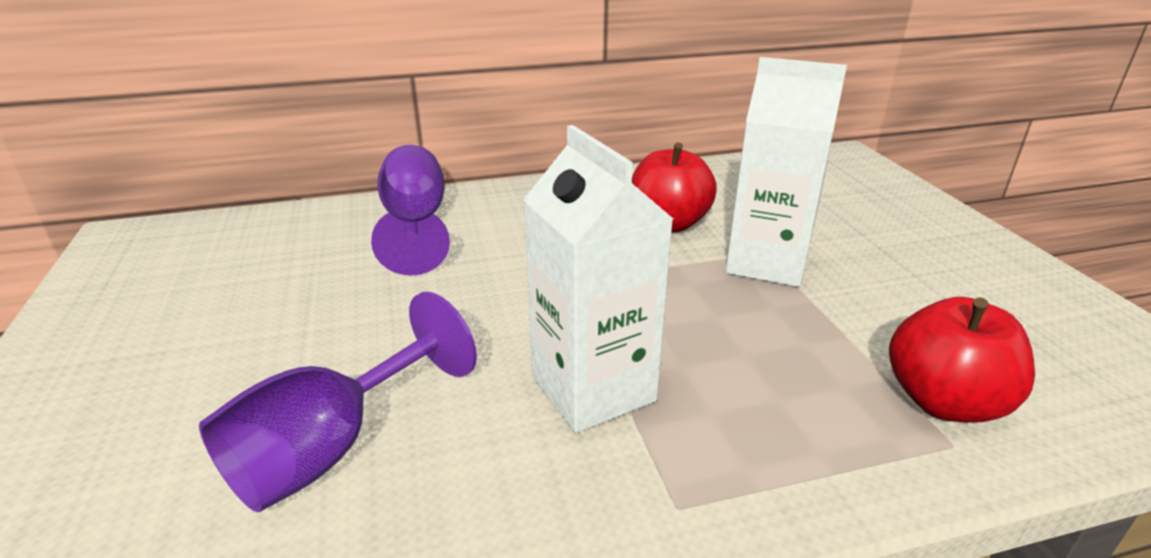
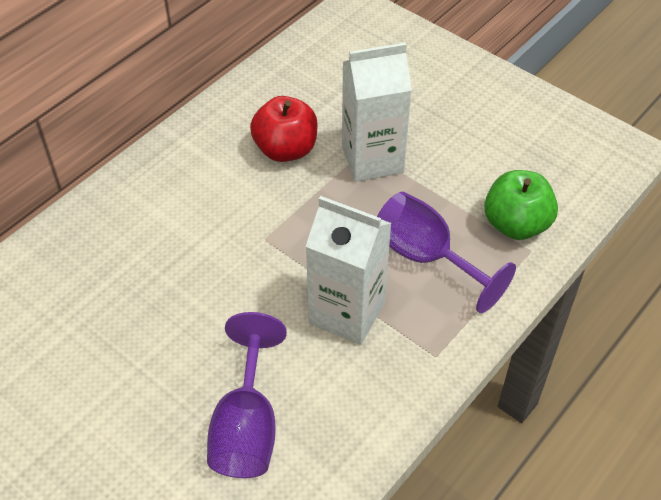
camera: 35 degrees left, 20 degrees up
(415, 224) = (106, 240): purple goblet -> purple goblet (426, 257)
(944, 402) = (516, 224): red apple -> green apple

